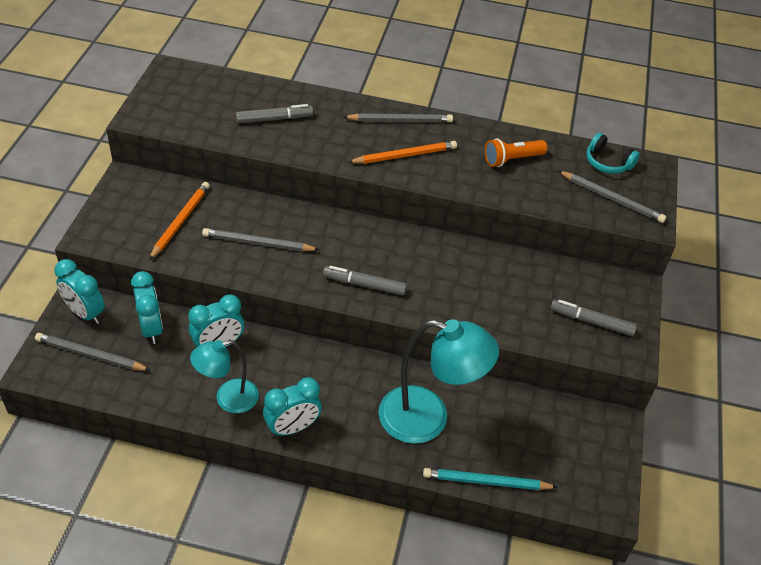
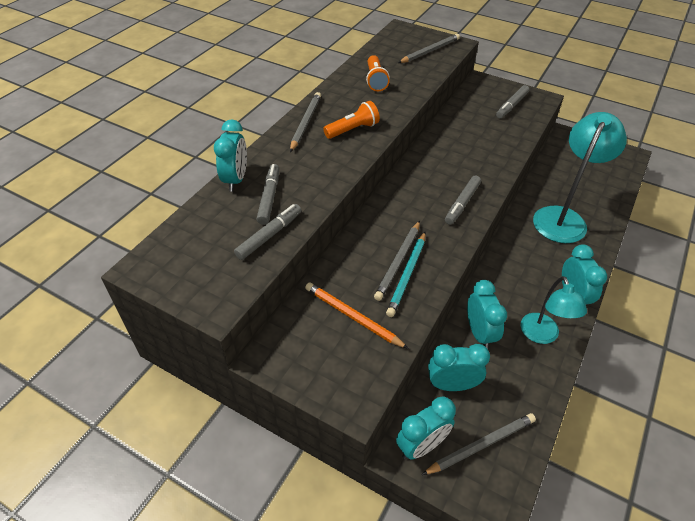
camera: 70 degrees left, 0 degrees up
(91, 355) = (481, 445): grey pencil -> grey pencil turned 150 degrees counterclockwise
(225, 129) = (269, 235): none -> grey marker
(292, 94) = (236, 180): none -> turquoise clock
(404, 155) = (352, 130): orange pencil -> orange flashlight
(486, 481) = (616, 202): turquoise pencil -> turquoise pencil (407, 275)
(607, 163) = (392, 43): turquoise headphones -> none

